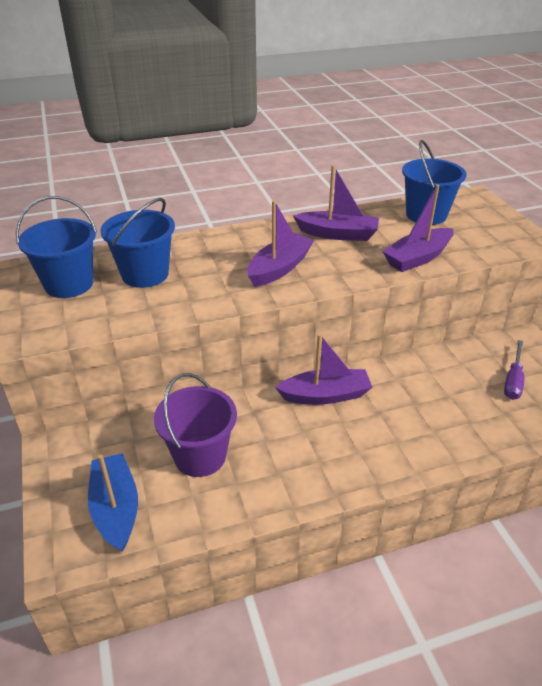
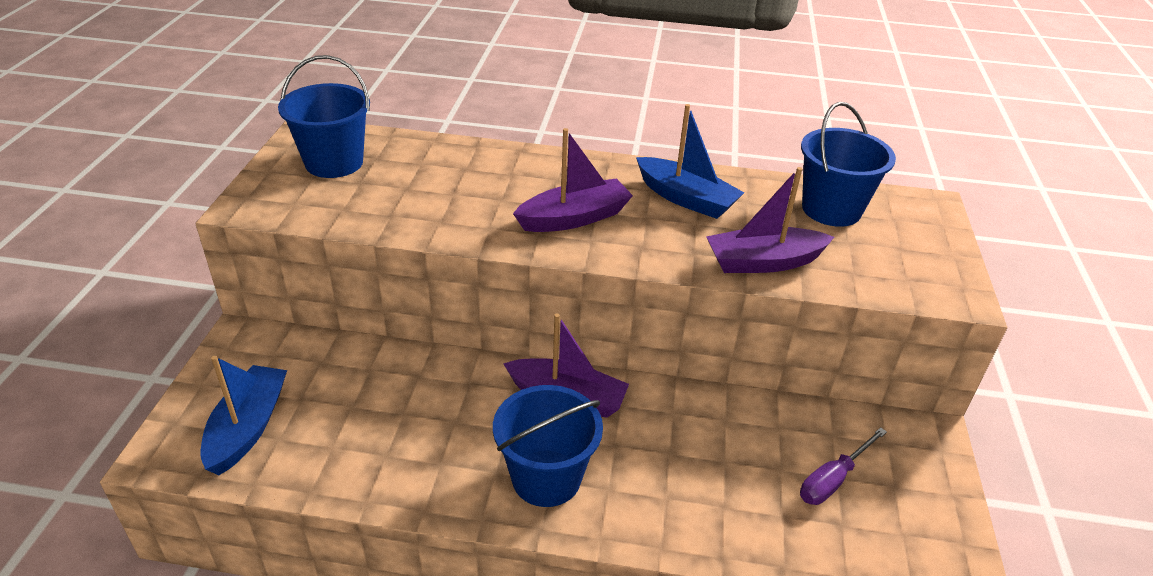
camera: 25 degrees right, 0 degrees up
(145, 274) = (419, 176): blue bucket -> blue bucket (546, 478)
(200, 456) = (372, 409): purple bucket -> none
(337, 234) = (686, 198): purple boat -> blue boat

